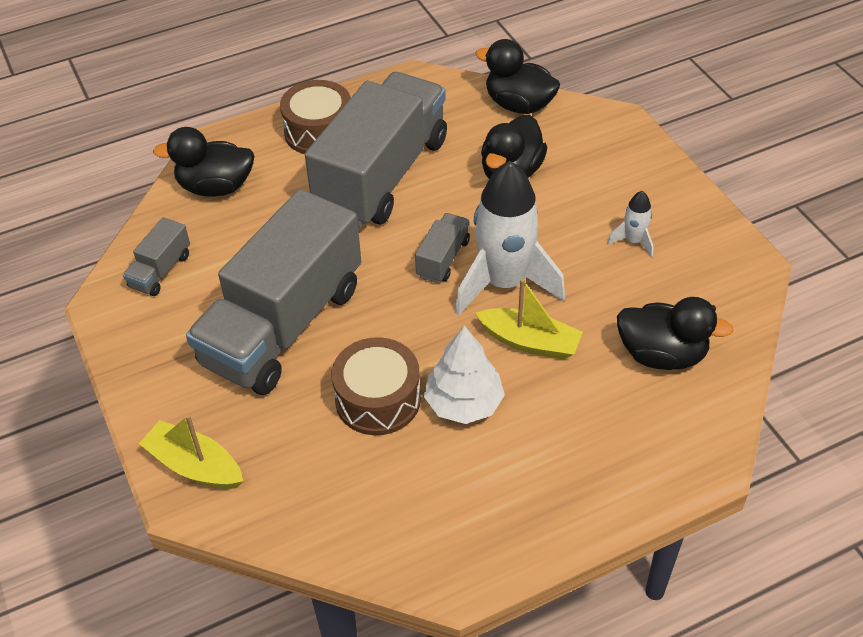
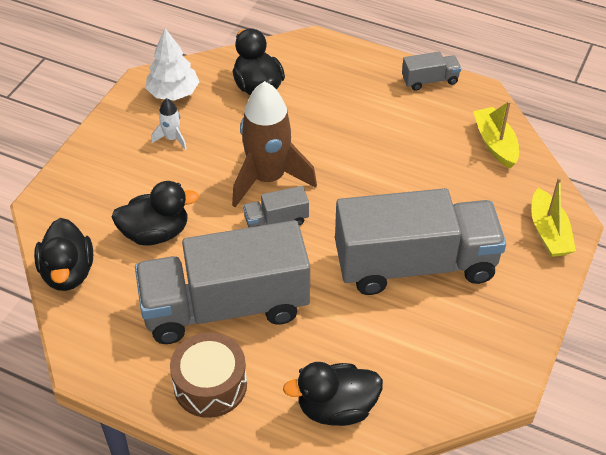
camera: 130 degrees left, 0 degrees up
(160, 271) = (447, 373): grey truck -> grey truck (430, 80)
(215, 187) = (336, 408): black duck -> black duck turned 120 degrees clockwise
(378, 399) = (416, 182): brown drum -> none
(464, 403) = (377, 146): white tree -> white tree (173, 93)
(504, 283) = (268, 178): white rocket -> brown rocket
(529, 342) = (304, 142): yellow boat -> yellow boat (495, 144)

